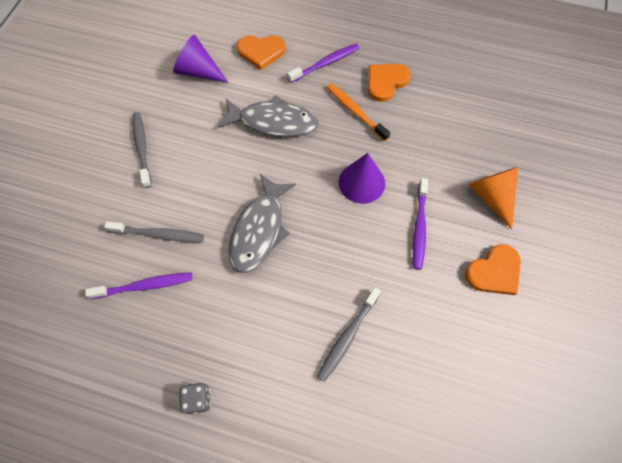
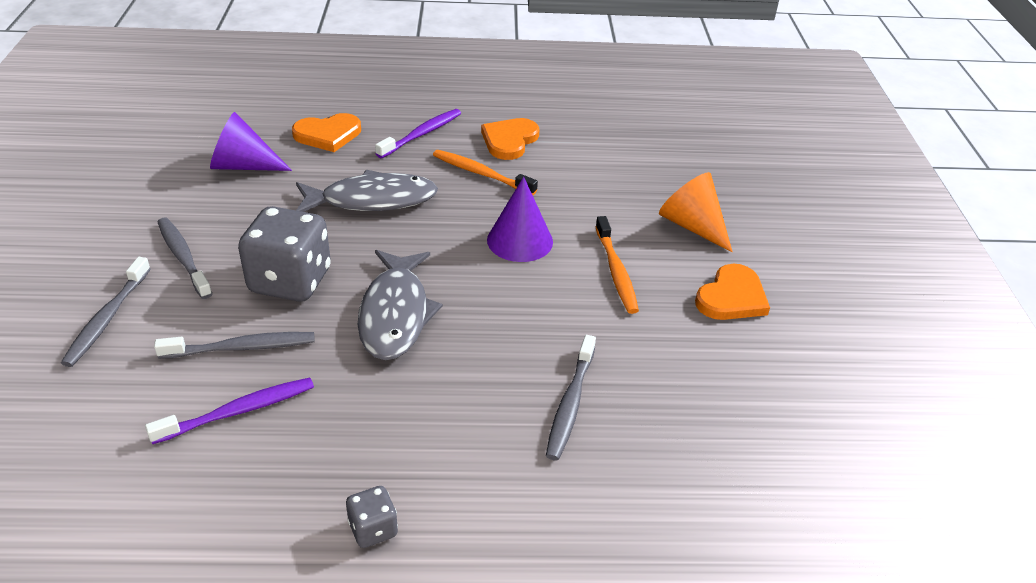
camera: 20 degrees left, 25 degrees down
(87, 190) = (107, 318): none -> grey toothbrush
(201, 184) = (290, 281): none -> grey dice
(419, 227) = (616, 271): purple toothbrush -> orange toothbrush

